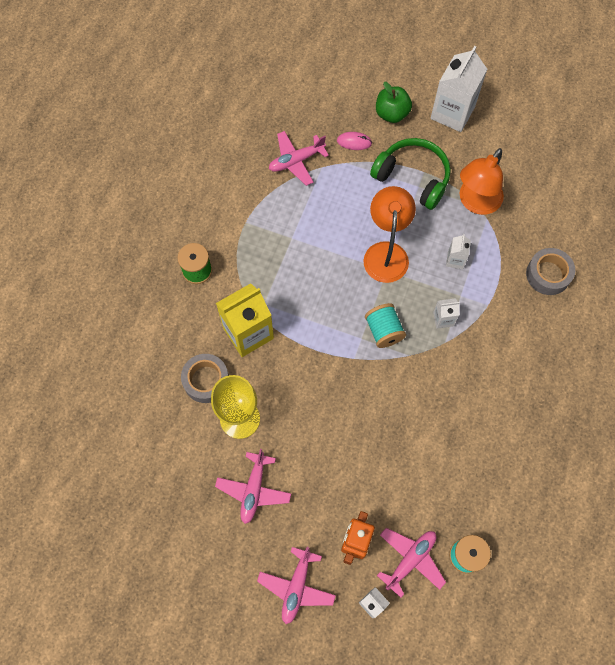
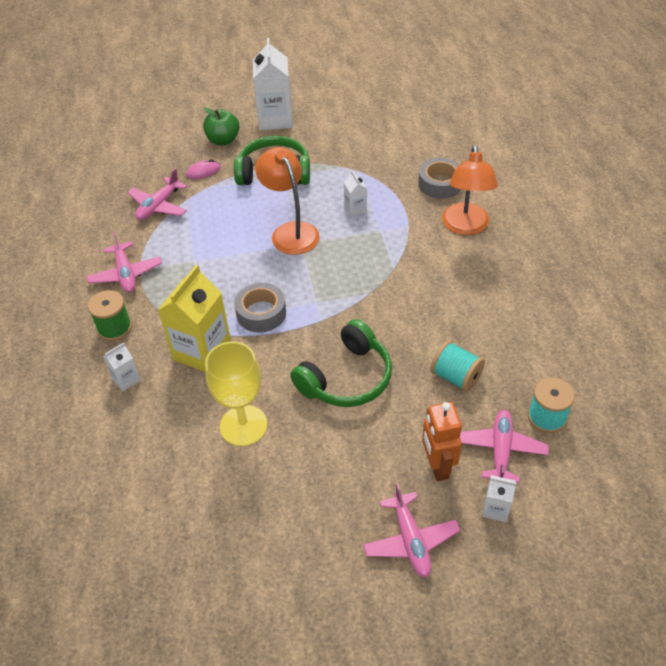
camera: 30 degrees left, 20 degrees down
(206, 380) = (185, 412): grey tape -> grey tape (261, 313)
(253, 489) = (302, 478): pink plane -> pink plane (126, 274)
(339, 425) = (346, 378): none -> green headphones
(383, 331) = (332, 287): turquoise spool -> turquoise spool (456, 377)
(443, 319) = (378, 253): white carton -> white carton (126, 379)
(475, 203) = (341, 165): orange lamp -> orange lamp (465, 227)

